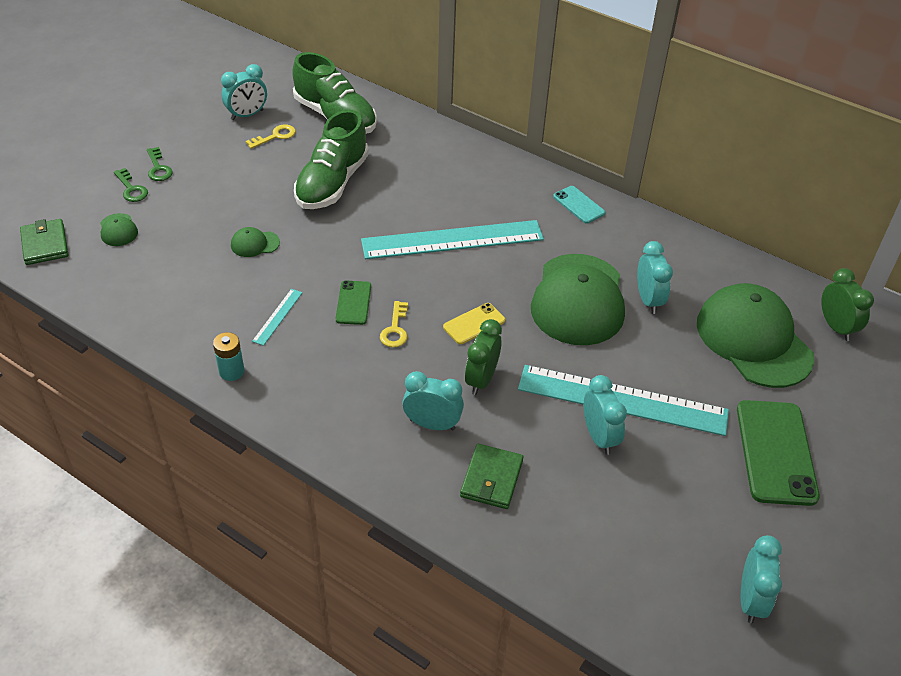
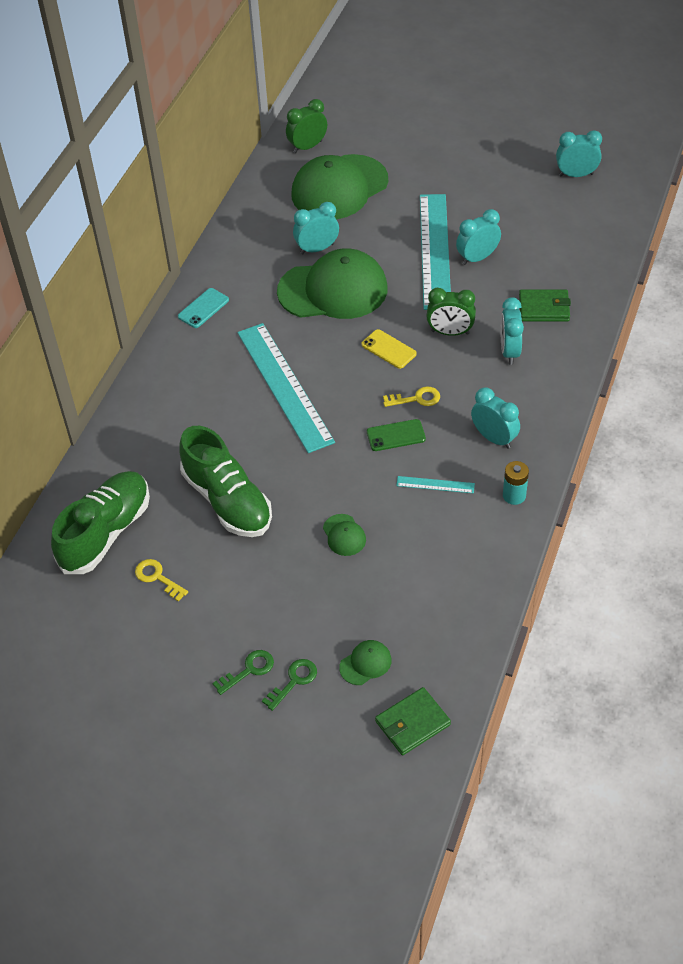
camera: 100 degrees left, 5 degrees up
(247, 115) = (122, 620): turquoise clock -> turquoise clock (494, 438)
(332, 183) = (227, 501): green shoe -> green shoe turned 45 degrees clockwise
(776, 452) = (448, 170): green phone -> none

